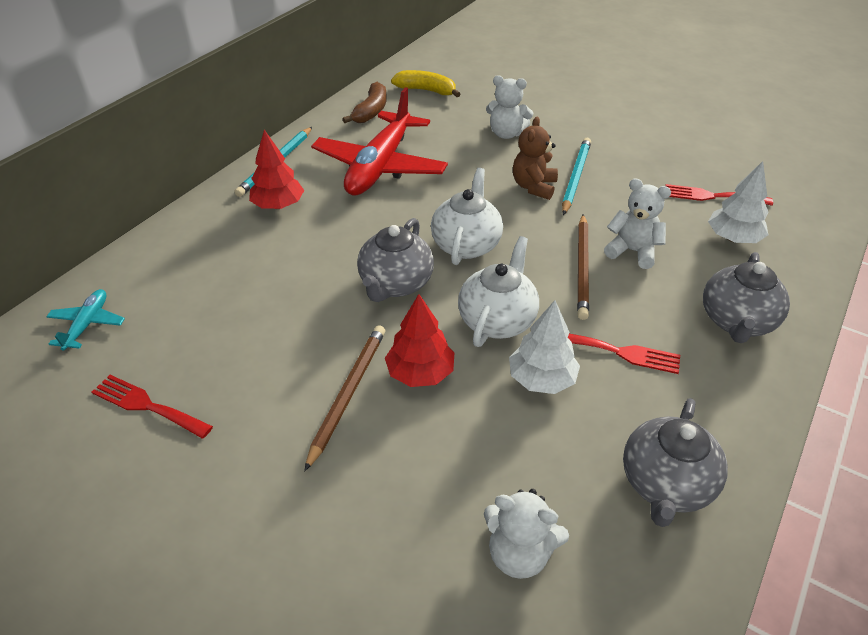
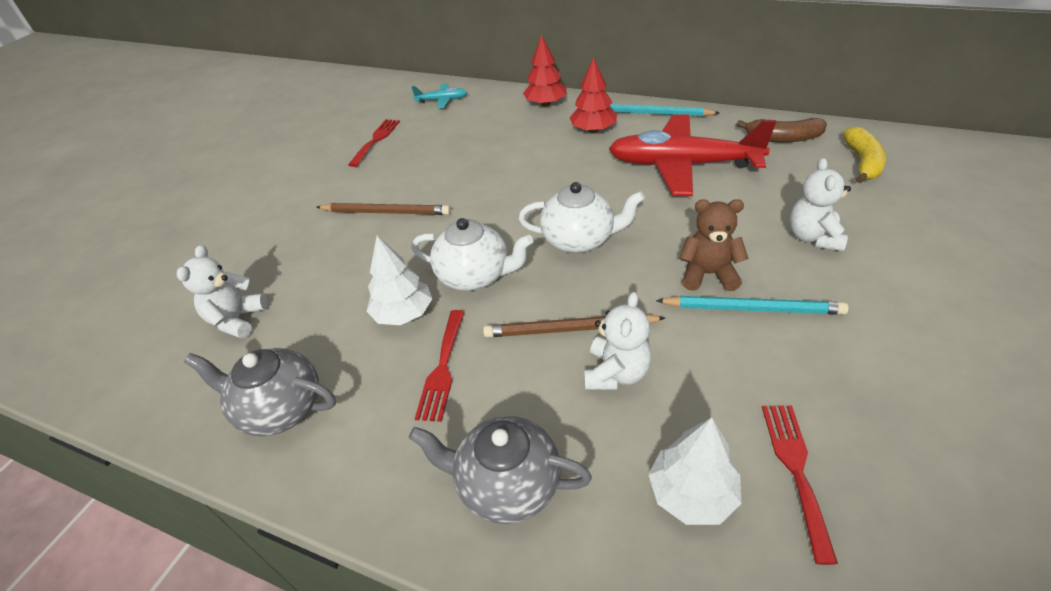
camera: 85 degrees right, 0 degrees up
(395, 284) = (510, 209): grey teapot -> none
(420, 373) = (407, 242): red tree -> red tree (545, 104)

